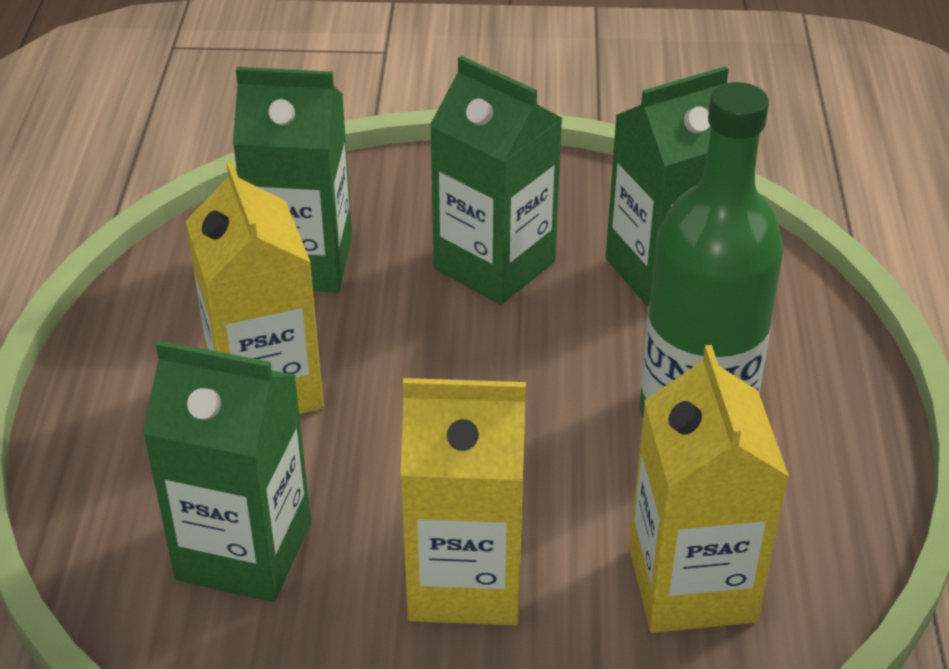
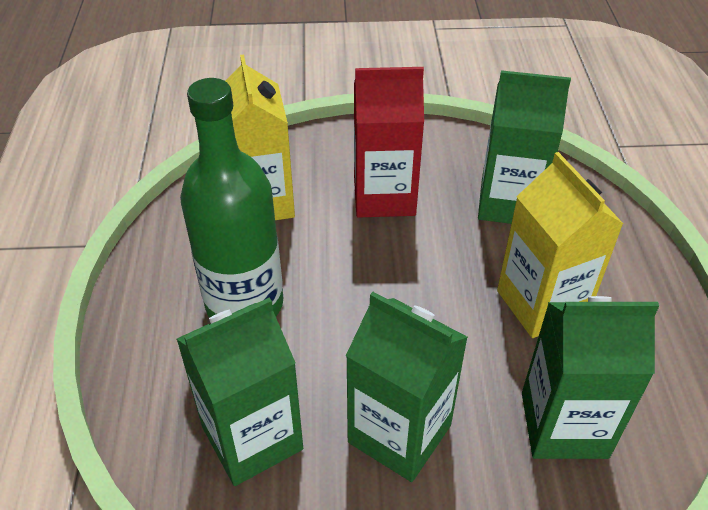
camera: 175 degrees right, 5 degrees up
(465, 580) = (384, 196): yellow carton -> red carton

